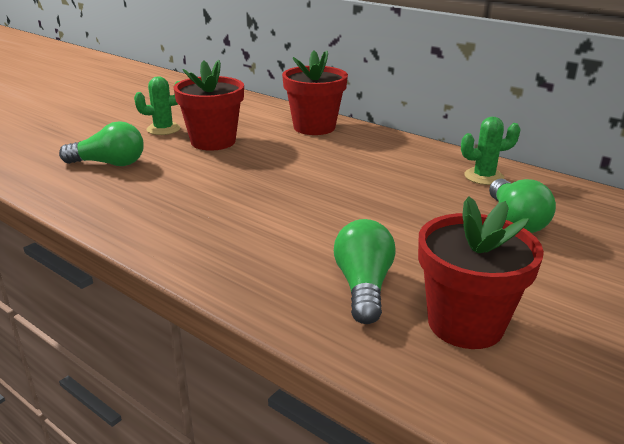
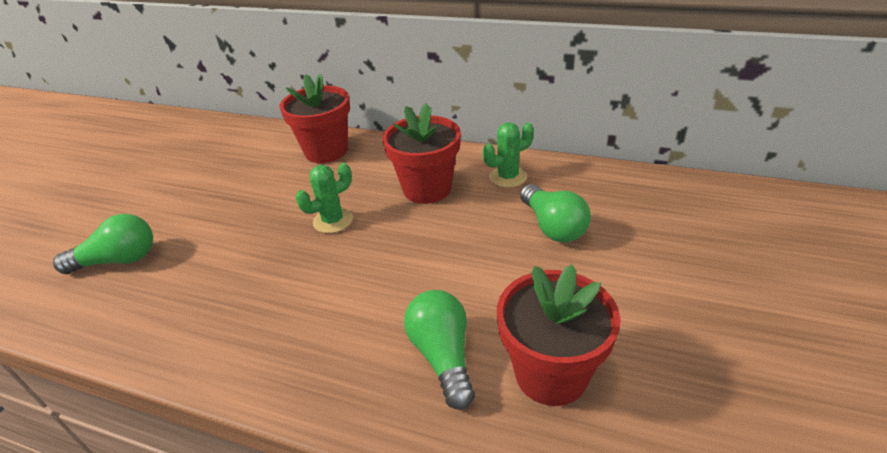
camera: 15 degrees left, 10 degrees up
(163, 129) = (165, 193): green cactus -> green cactus (333, 221)
(213, 141) = (226, 197): red flower pot -> red flower pot (427, 189)

